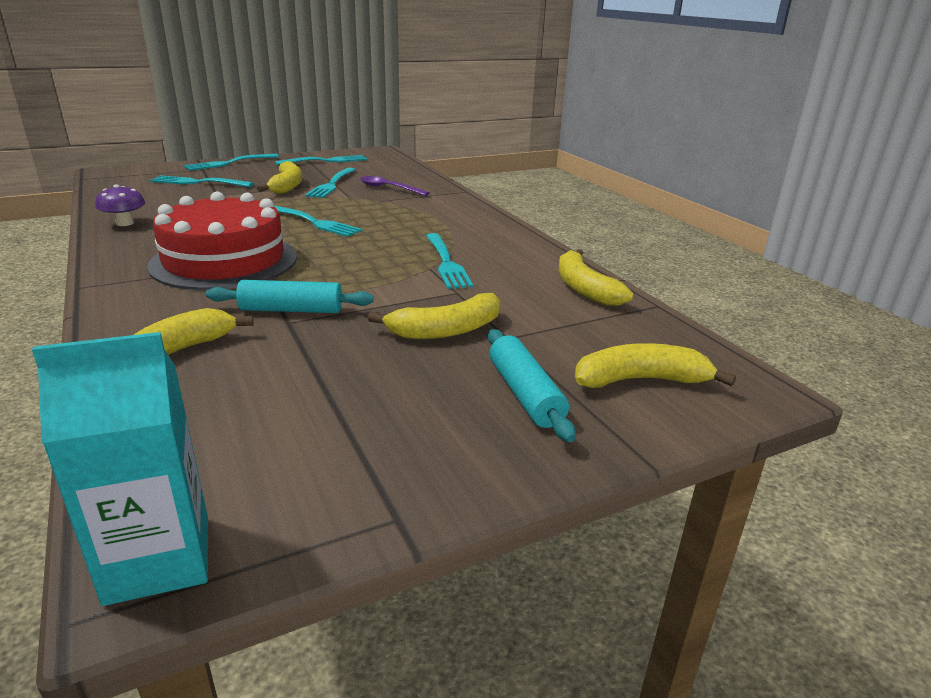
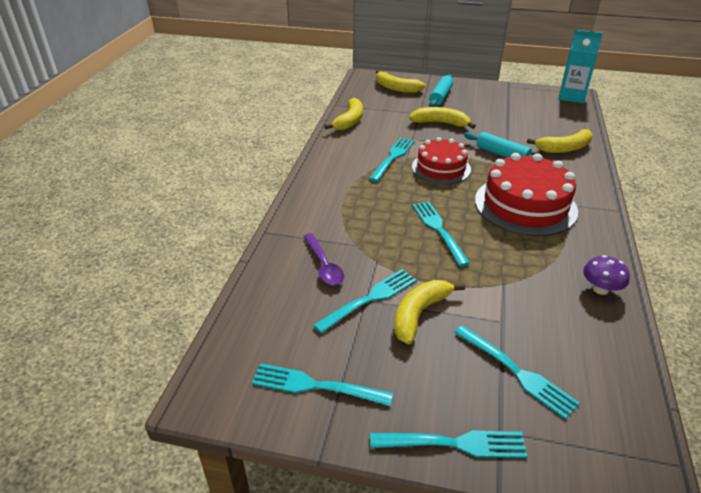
camera: 140 degrees left, 10 degrees up
(369, 269) = (441, 168): none -> red cake

